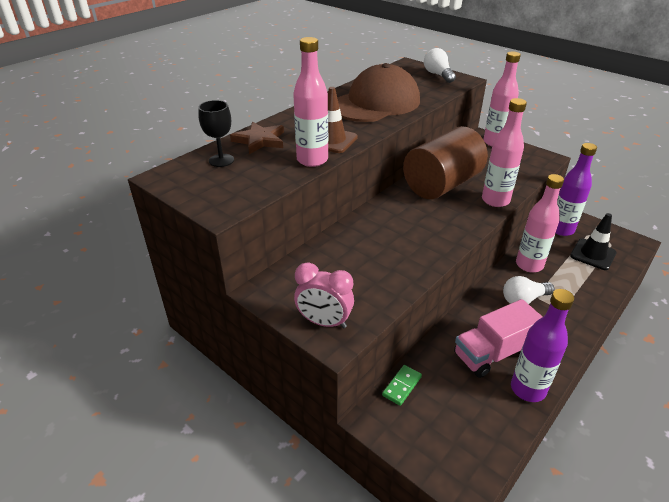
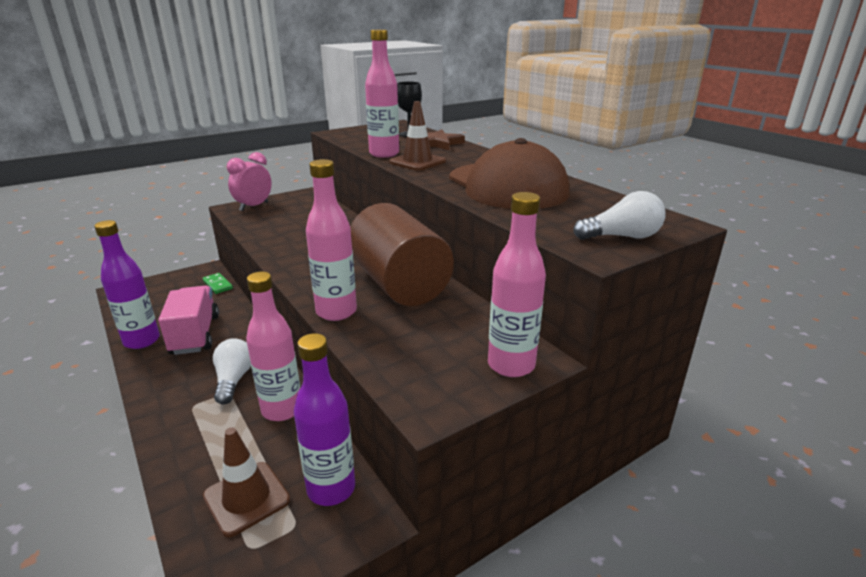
camera: 105 degrees right, 10 degrees down
(593, 254) = (246, 498): black traffic cone -> brown traffic cone

